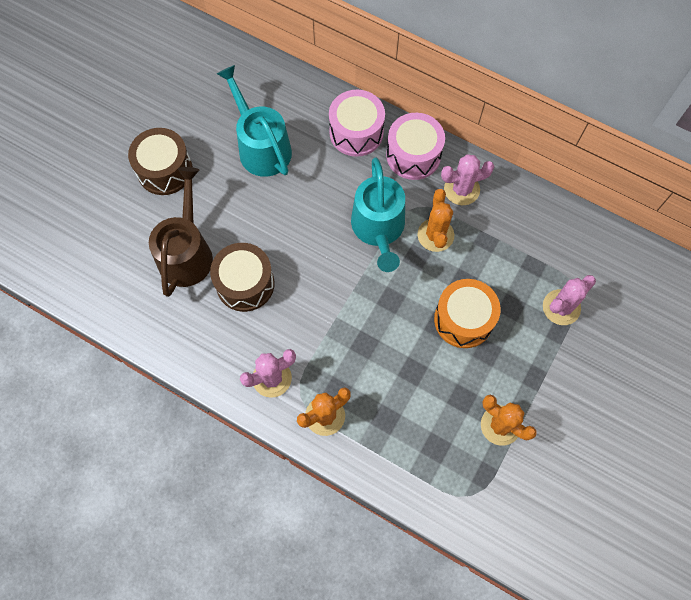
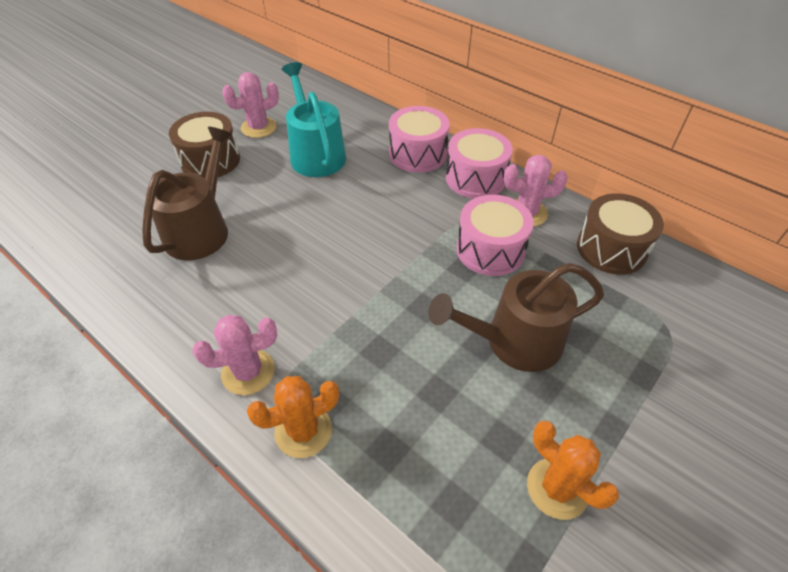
camera: 10 degrees right, 20 degrees down
(245, 284) = (253, 267): brown drum -> brown drum (611, 248)
(378, 228) = (424, 235): turquoise watering can -> none
(435, 235) = (490, 250): orange cactus -> pink drum
(463, 319) = (515, 342): orange drum -> brown watering can
(561, 307) = (649, 347): pink cactus -> pink cactus (258, 127)

